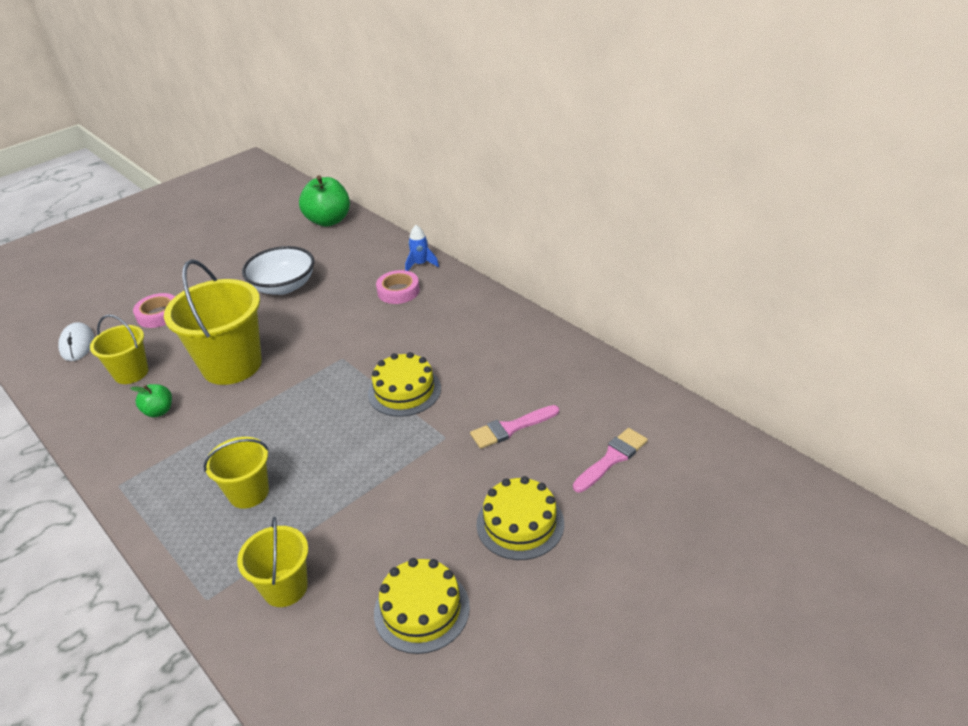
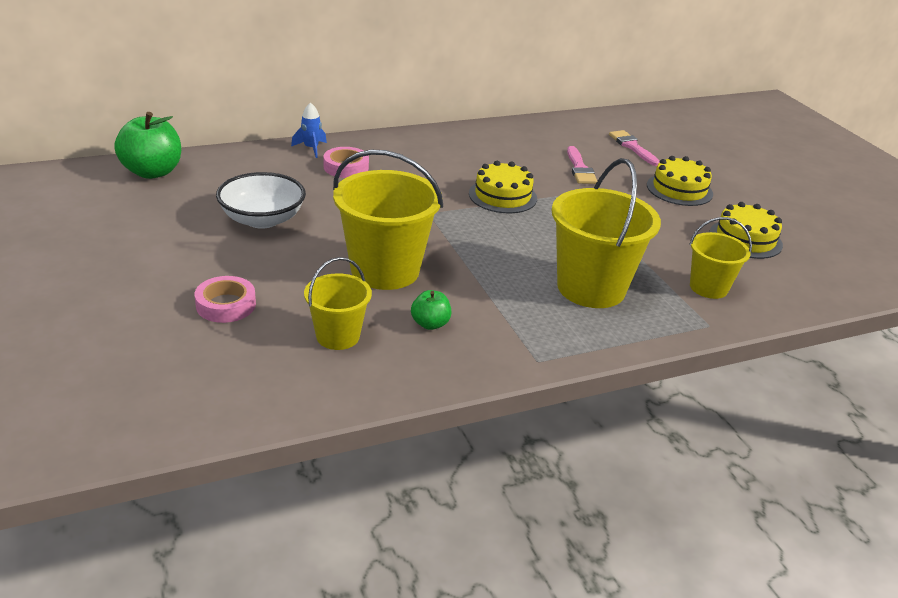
camera: 75 degrees left, 5 degrees down
(77, 344) = (226, 374): white mouse -> none
(248, 493) = (591, 288): yellow bucket -> yellow bucket, size x1.77

